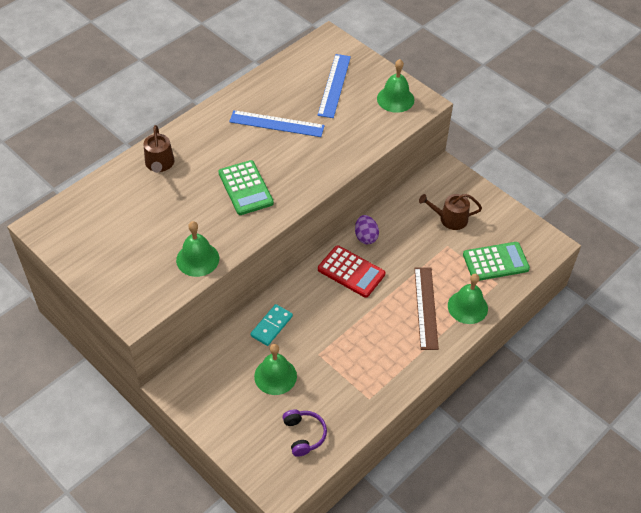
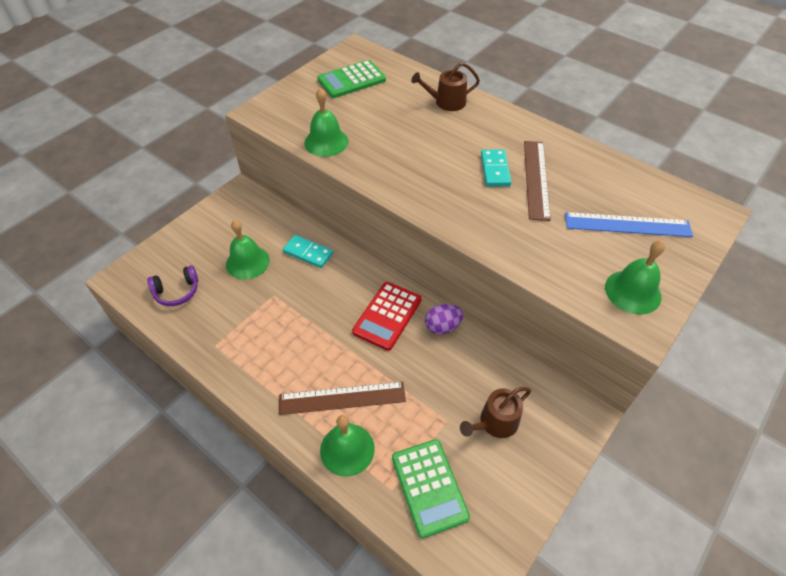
camera: 85 degrees right, 0 degrees up
(245, 188) = (428, 164): green calculator -> green calculator (351, 80)
(261, 146) = (495, 170): none -> turquoise domino
(277, 124) = (536, 179): blue ruler -> brown ruler
(450, 219) = (495, 422): brown watering can -> brown watering can turned 120 degrees counterclockwise

